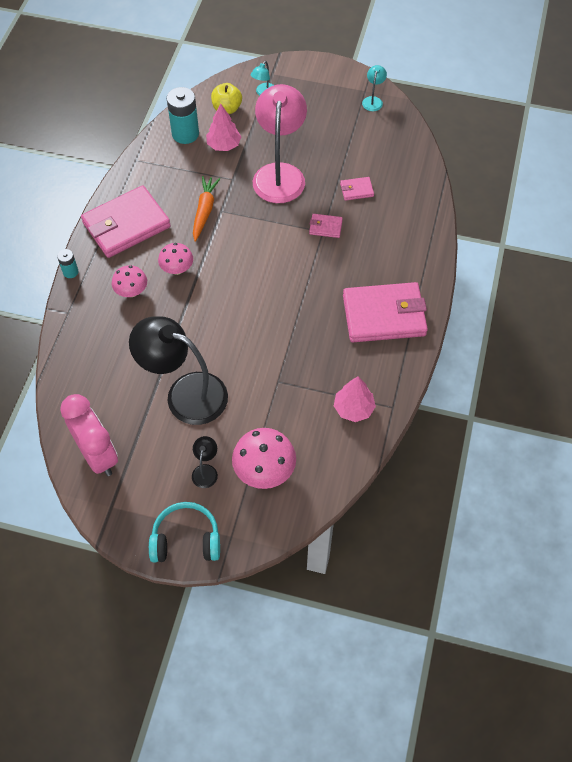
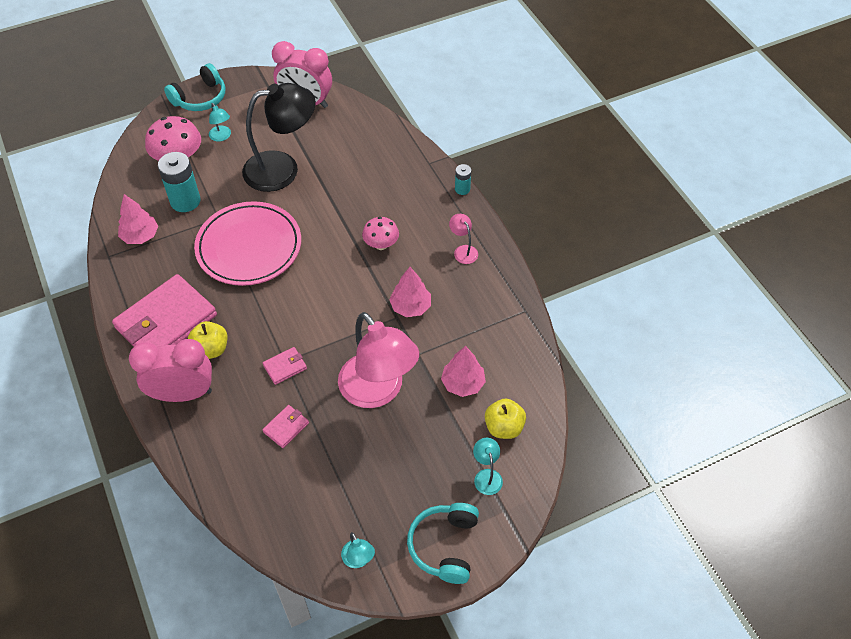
camera: 140 degrees right, 5 degrees down
(126, 225) = (463, 250): pink wallet -> pink lamp
(131, 292) = (398, 206): pink mushroom -> none
(185, 134) = (512, 368): turquoise battery -> turquoise battery (185, 201)
(204, 211) = (411, 306): orange carrot -> pink tree
(206, 471) = (222, 137): black lamp -> turquoise lamp
(275, 336) = (249, 247): none -> pink plate
(321, 79) = (444, 546): none -> turquoise headphones
(366, 272) = (211, 349): none -> yellow apple
(408, 254) = (183, 394): none -> pink clock

